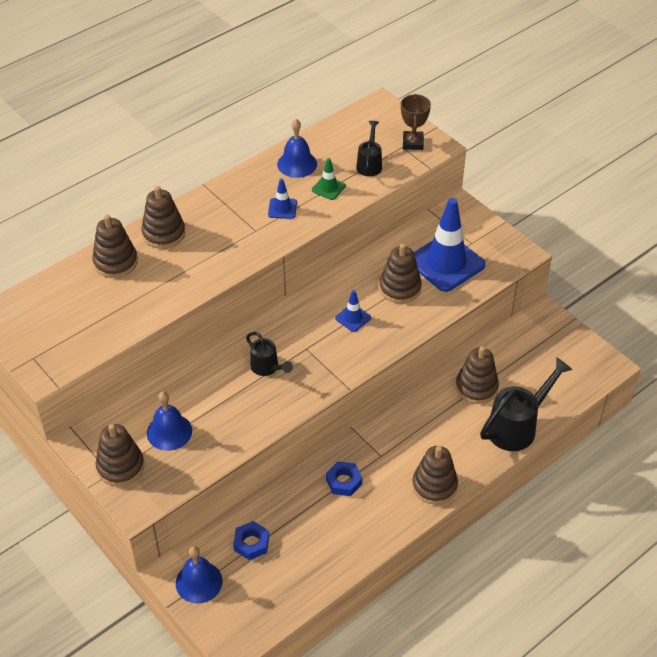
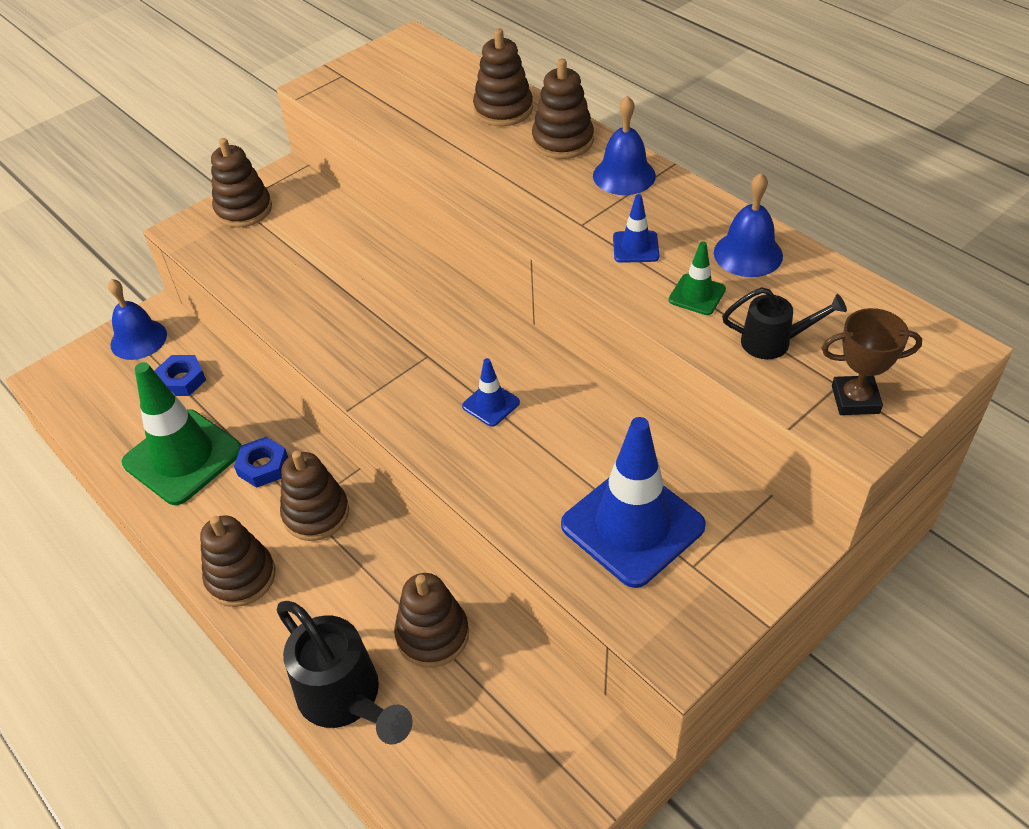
camera: 90 degrees right, 0 degrees up
(169, 432) = (290, 241): blue bell -> blue bell (624, 175)
(267, 368) = (391, 318): black watering can -> none
(330, 532) = (183, 457): none -> green traffic cone
(400, 288) = (562, 461): brown stacking toy -> brown stacking toy (316, 513)

